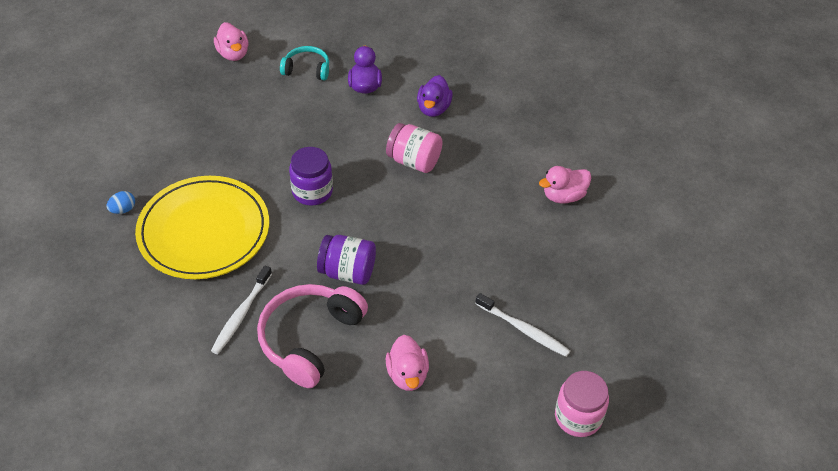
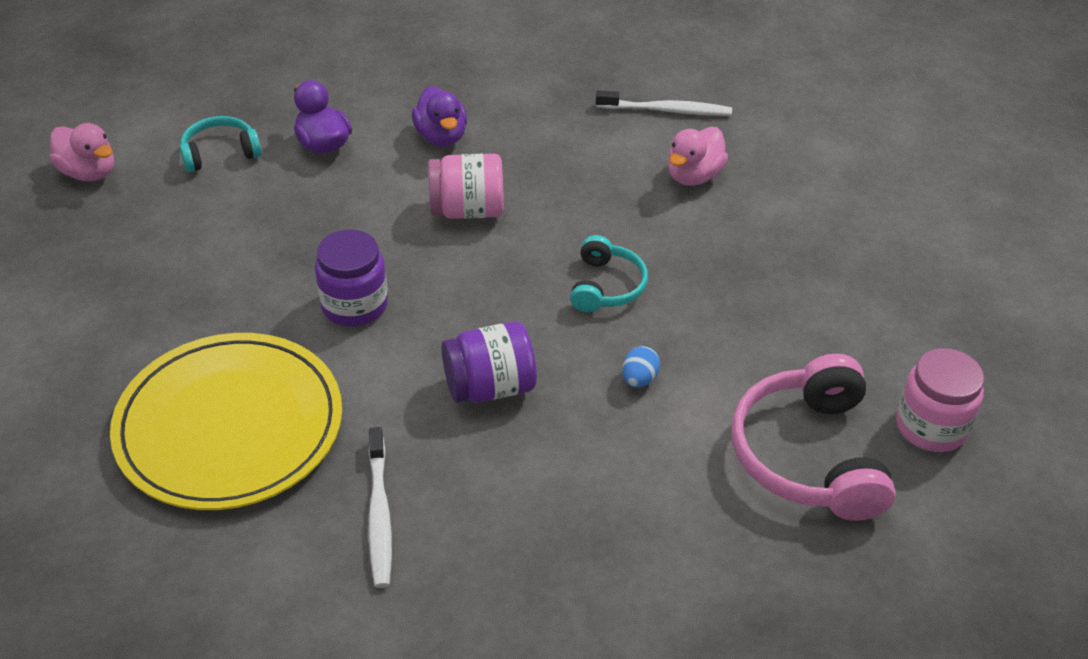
camera: 30 degrees left, 5 degrees down
(123, 209) = (71, 453): blue egg -> blue egg (639, 379)
(310, 339) = (508, 499): pink headphones -> pink headphones (809, 455)
(407, 375) = (680, 481): pink duck -> none
(456, 242) = (606, 286): none -> turquoise headphones
(523, 329) = (778, 354): white toothbrush -> white toothbrush (666, 110)

